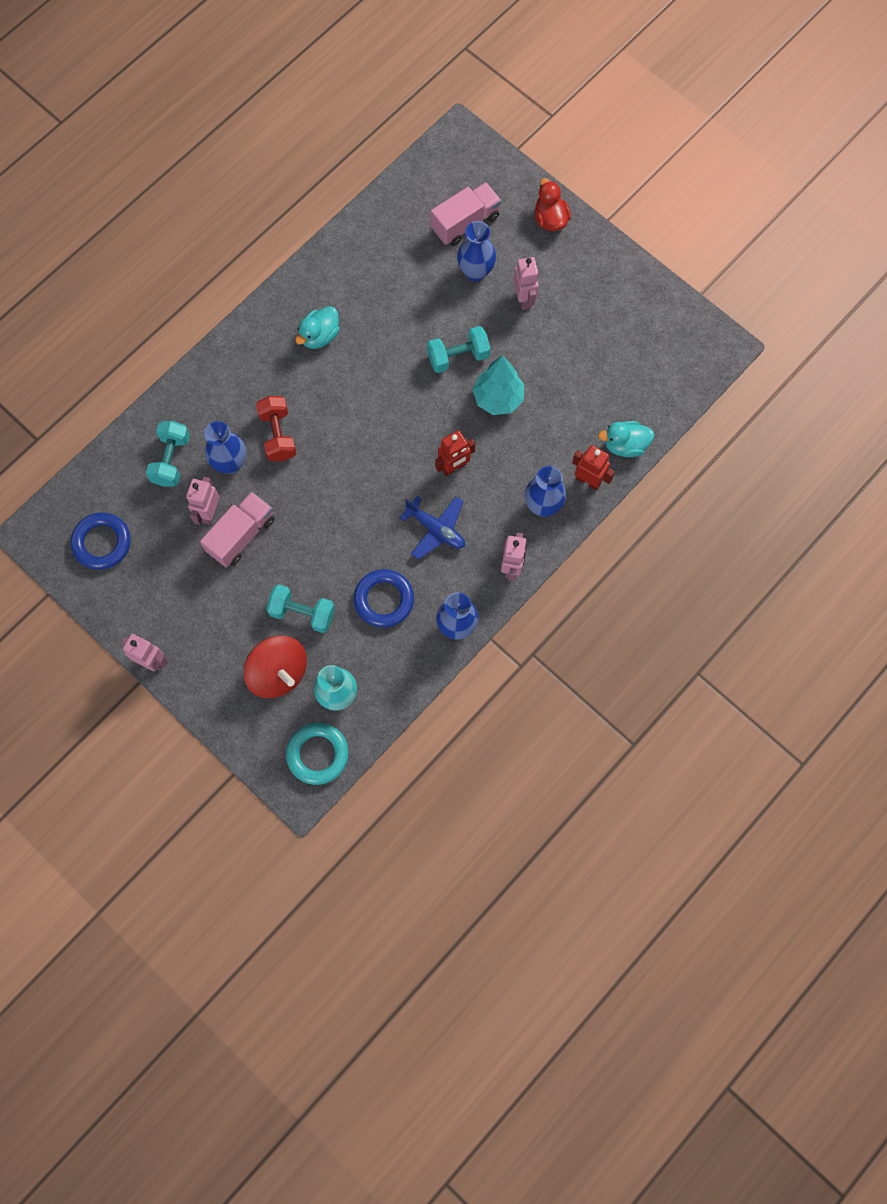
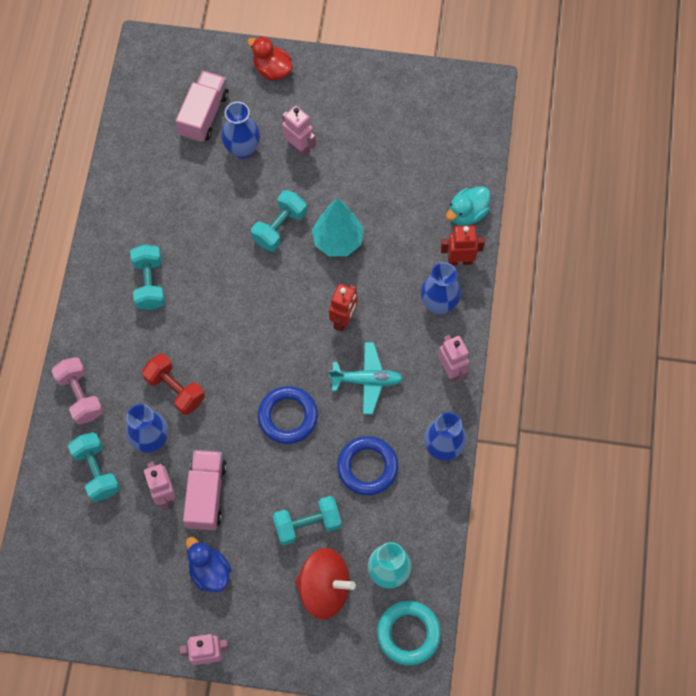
camera: 35 degrees left, 5 degrees down
(102, 542) = (87, 583): blue ring -> blue ring (288, 416)
(200, 597) = (209, 571): none -> blue duck
(201, 392) = (80, 396): none -> pink dumbbell
(320, 336) = (149, 283): turquoise duck -> turquoise dumbbell
(436, 529) = (366, 380): blue plane -> turquoise plane

